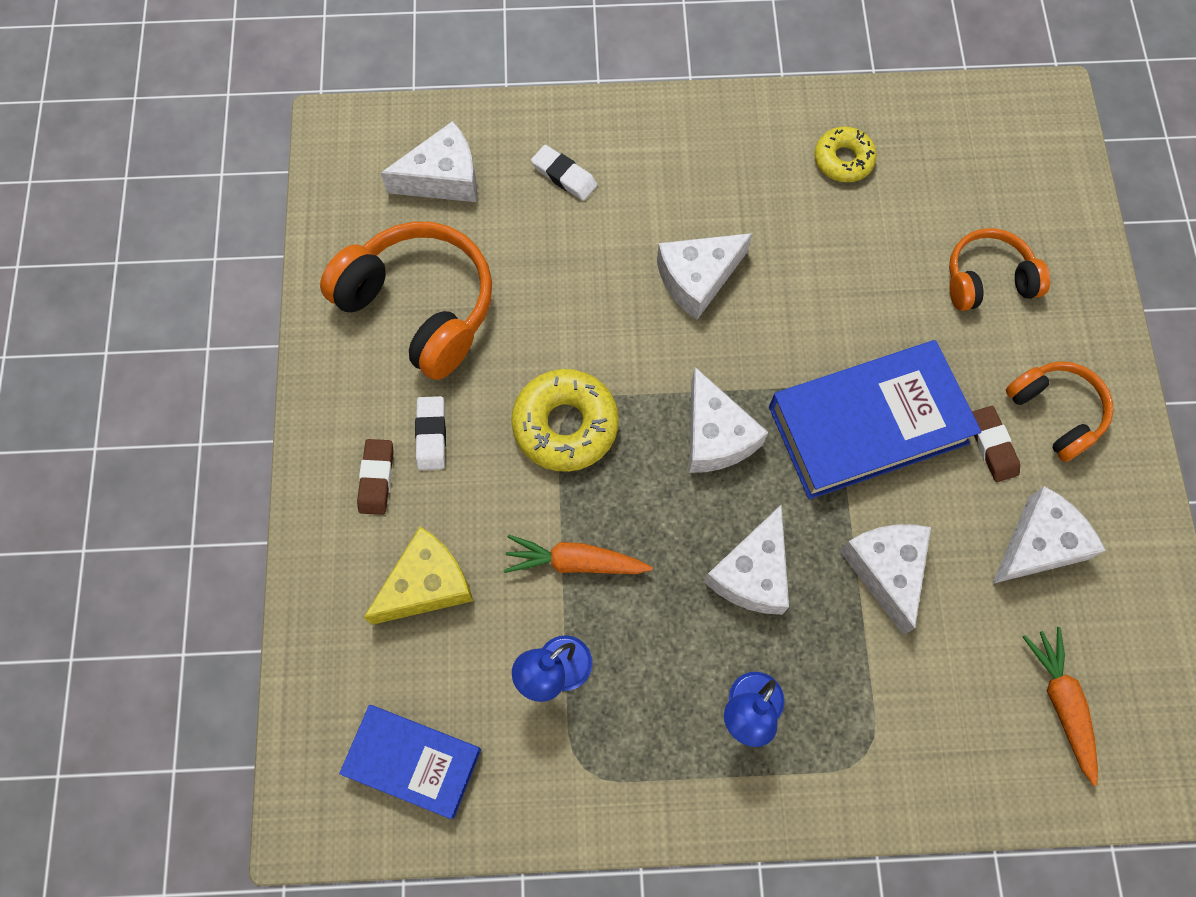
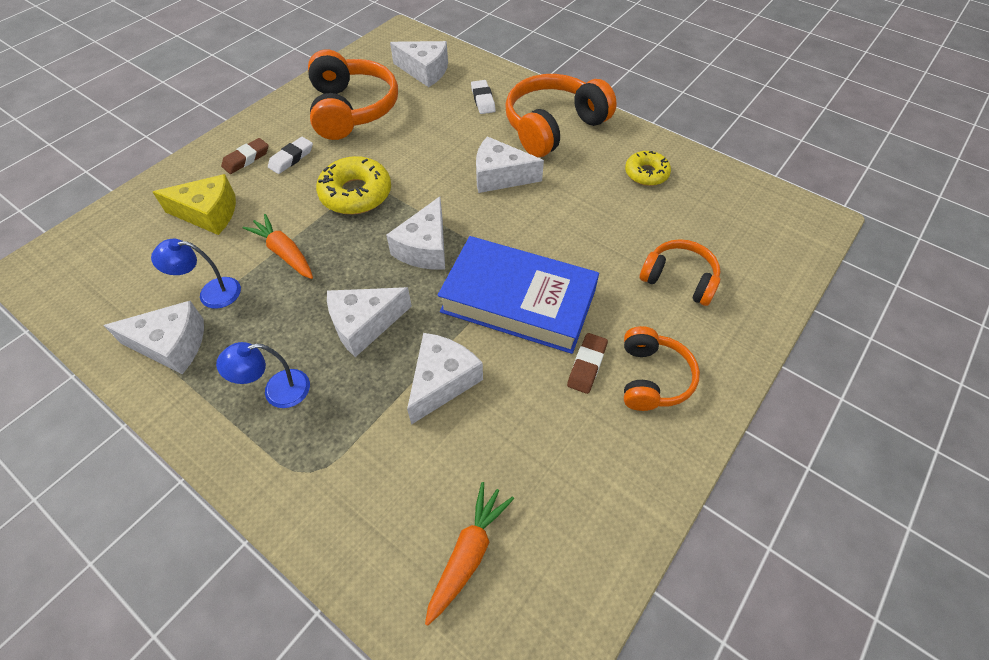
camera: 40 degrees right, 15 degrees down
(413, 761) = (101, 280): blue book -> none
(686, 161) = (553, 127): none -> orange headphones
(1038, 544) = (558, 443): white cheese -> white cheese (172, 345)

